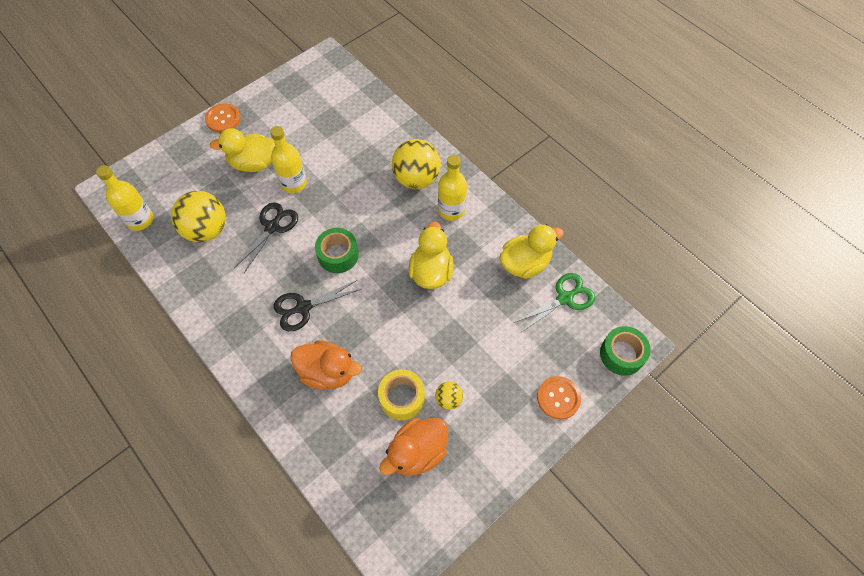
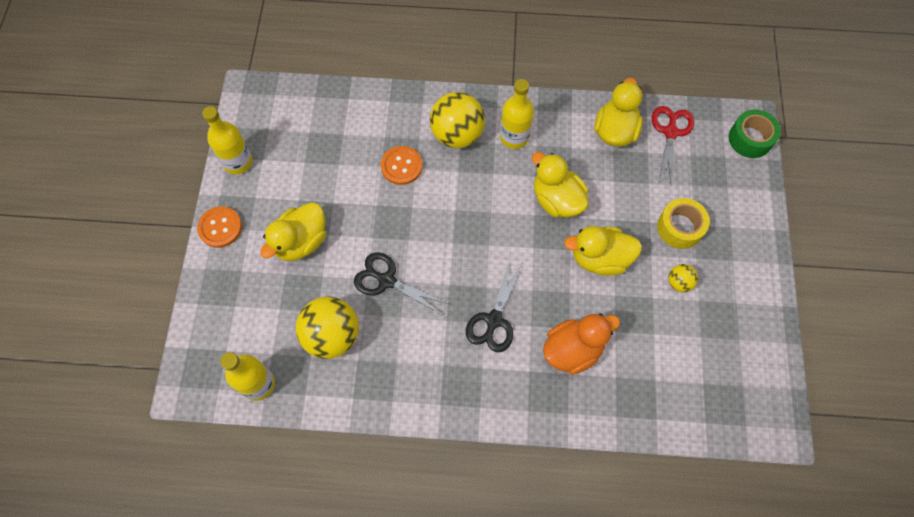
camera: 45 degrees left, 5 degrees up
(272, 227) = (387, 280): black scissors -> black scissors turned 45 degrees counterclockwise
(293, 183) = (359, 228): yellow bottle -> yellow bottle (238, 162)
(338, 255) = (470, 253): green tape -> none
(402, 398) = (647, 314): yellow tape -> yellow tape (679, 228)
(414, 333) = (599, 258): none -> yellow duck
(417, 452) = (702, 341): orange duck -> none
(558, 398) = (746, 209): orange button -> orange button (401, 166)
(565, 298) = (670, 132): green scissors -> red scissors

